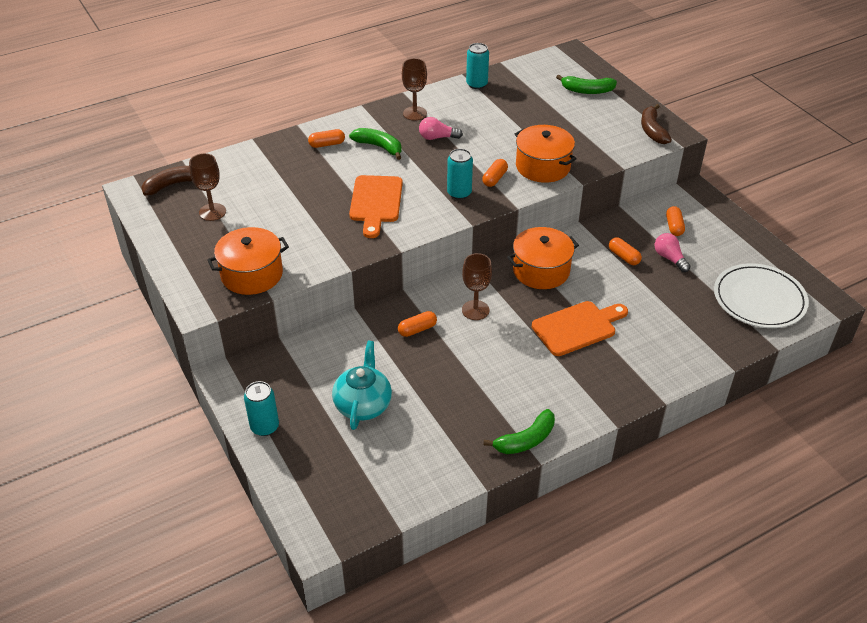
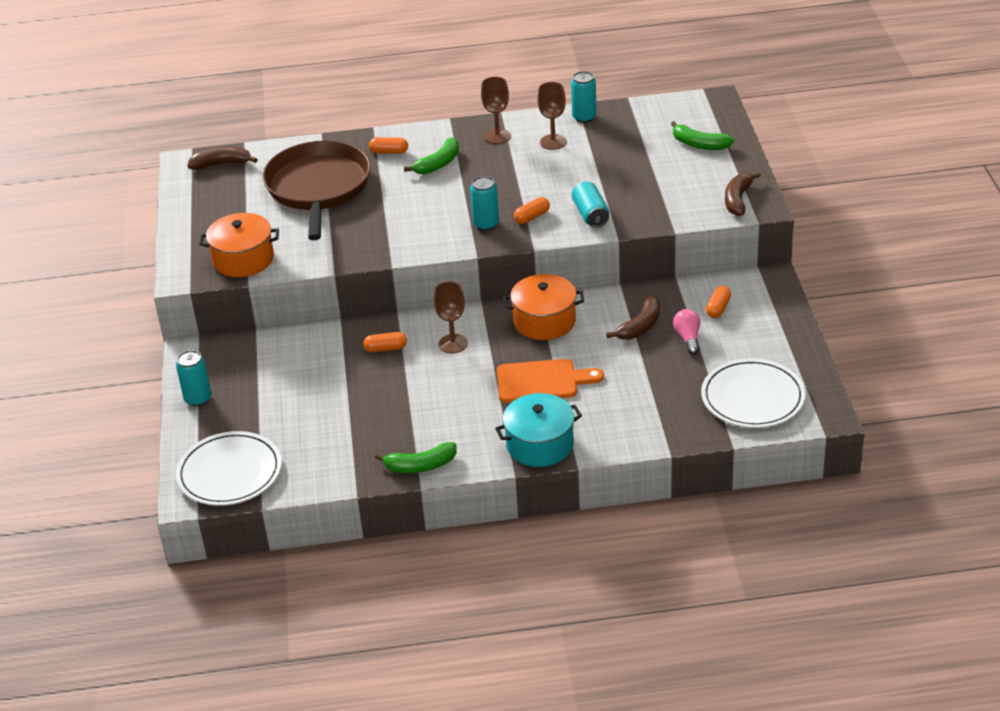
camera: 25 degrees right, 5 degrees down
(212, 212) = (242, 196): brown goblet -> brown goblet (553, 142)
(282, 190) = (318, 188): none -> brown pan
(345, 499) = (229, 473): none -> white plate
(363, 404) = (294, 401): turquoise teapot -> none
(376, 202) = (399, 217): orange cutting board -> none
(379, 147) = (438, 164): green banana -> green banana turned 75 degrees clockwise
(437, 137) = (503, 165): pink light bulb -> none
(543, 166) = (590, 214): orange pot -> turquoise can
(617, 389) = (540, 444): none -> turquoise pot
(624, 257) = (640, 326): orange capsule -> brown banana

